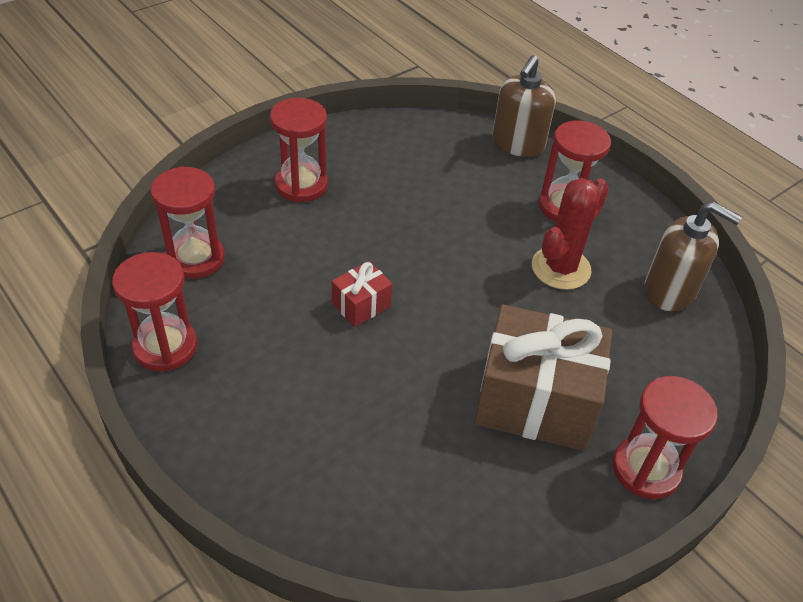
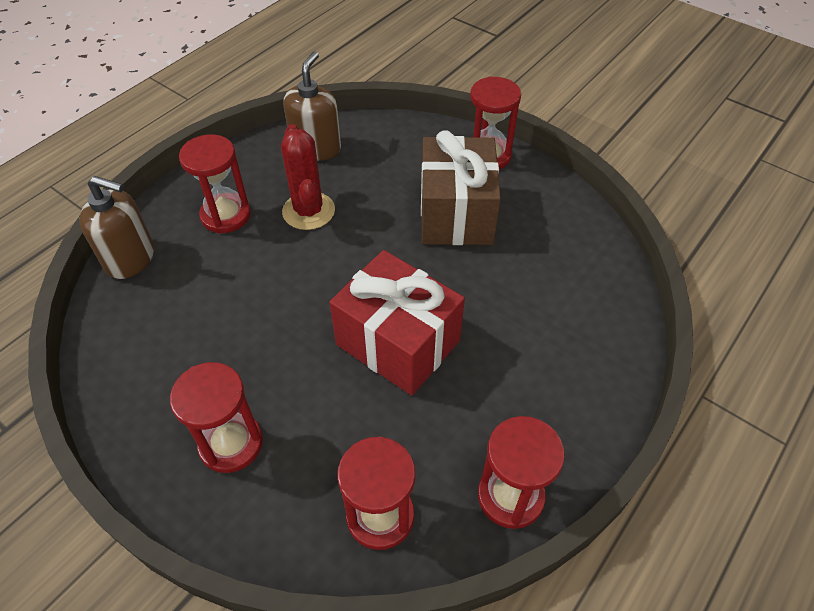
camera: 100 degrees left, 5 degrees up
(361, 305) = (398, 342): red gift -> red gift, size x2.17
(560, 268) = (308, 211): red cactus -> red cactus turned 45 degrees clockwise

